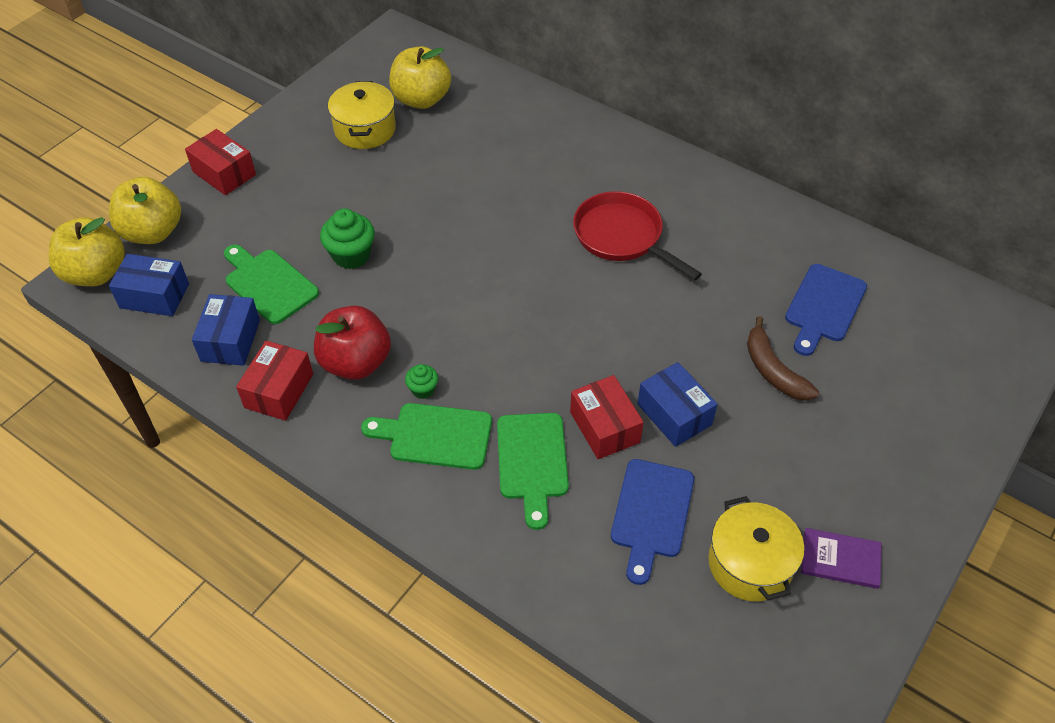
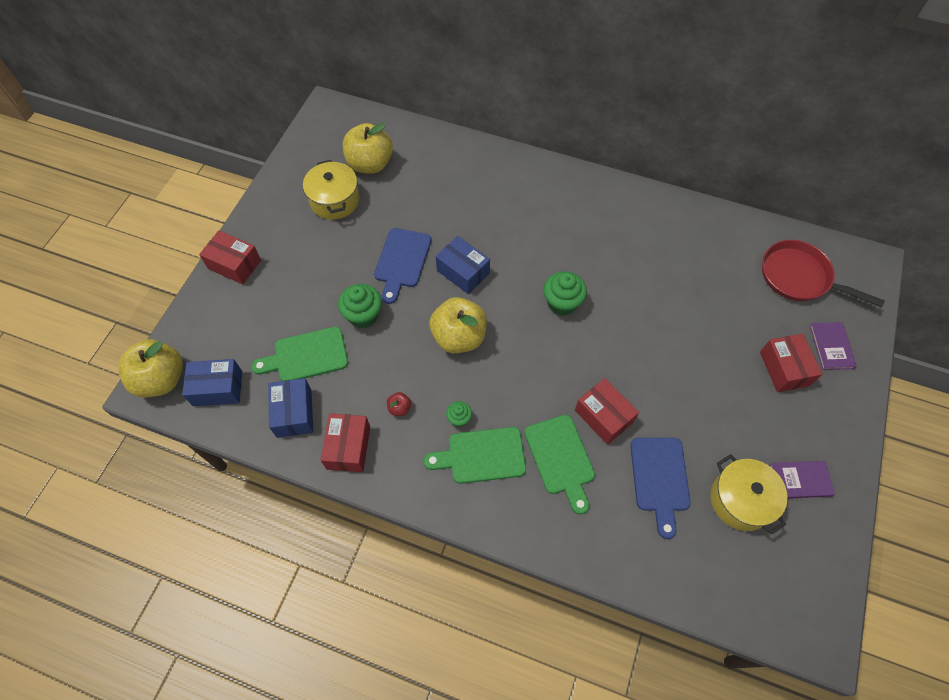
camera: 15 degrees left, 10 degrees up
(152, 232) = (195, 331): yellow apple -> yellow apple (459, 337)
(268, 284) = (306, 356): green cutting board -> green cutting board turned 45 degrees counterclockwise
(356, 362) = (399, 408): red apple -> red apple, size x0.41
(599, 291) = (562, 303): none -> green cupcake
(622, 236) = (563, 252): red pan -> red pan (799, 277)
(674, 414) = (649, 393): blue box -> blue box (463, 272)
(773, 370) = (707, 339): brown banana -> none
(824, 307) = (726, 278): blue cutting board -> blue cutting board (402, 261)
(866, 425) = (784, 368): none -> red box
(940, 414) = (831, 347): none -> purple book

